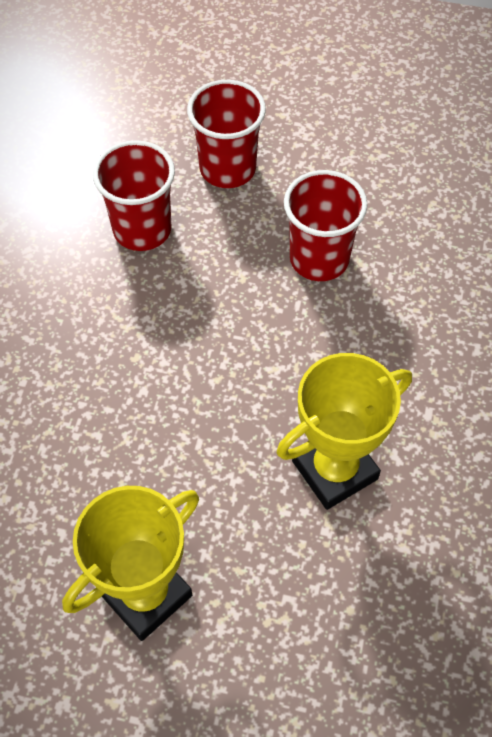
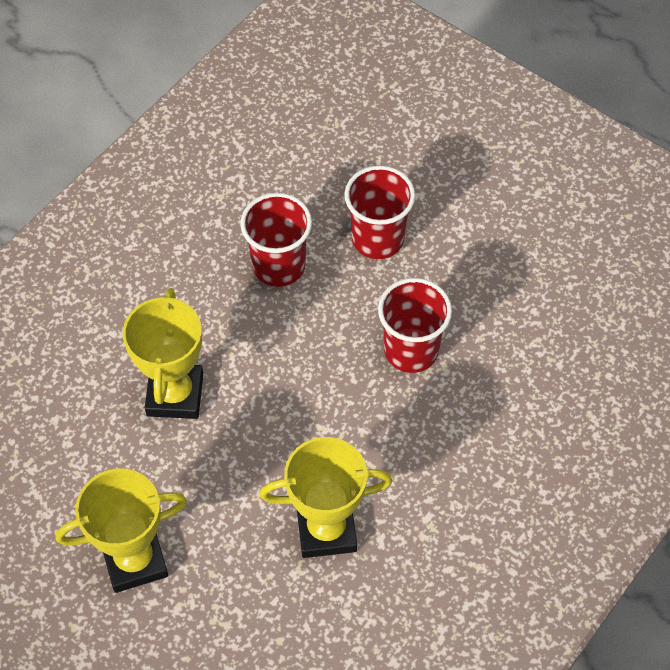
camera: 25 degrees right, 0 degrees up
(99, 398) = (175, 395): none -> yellow trophy

